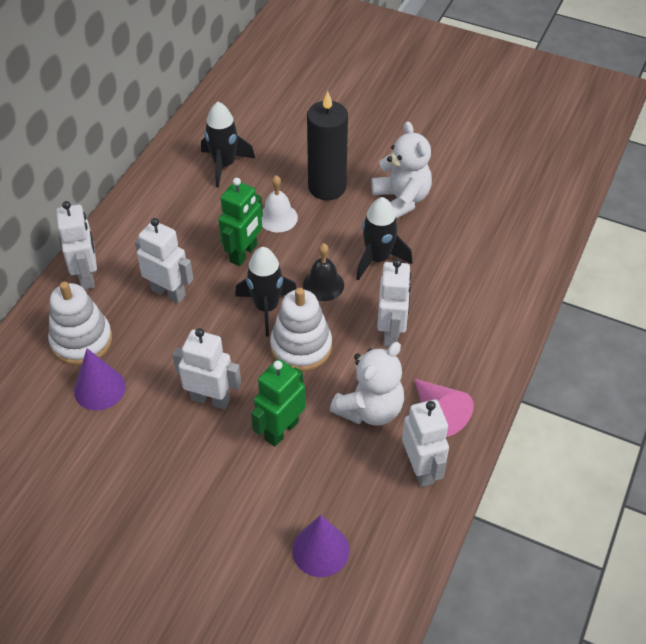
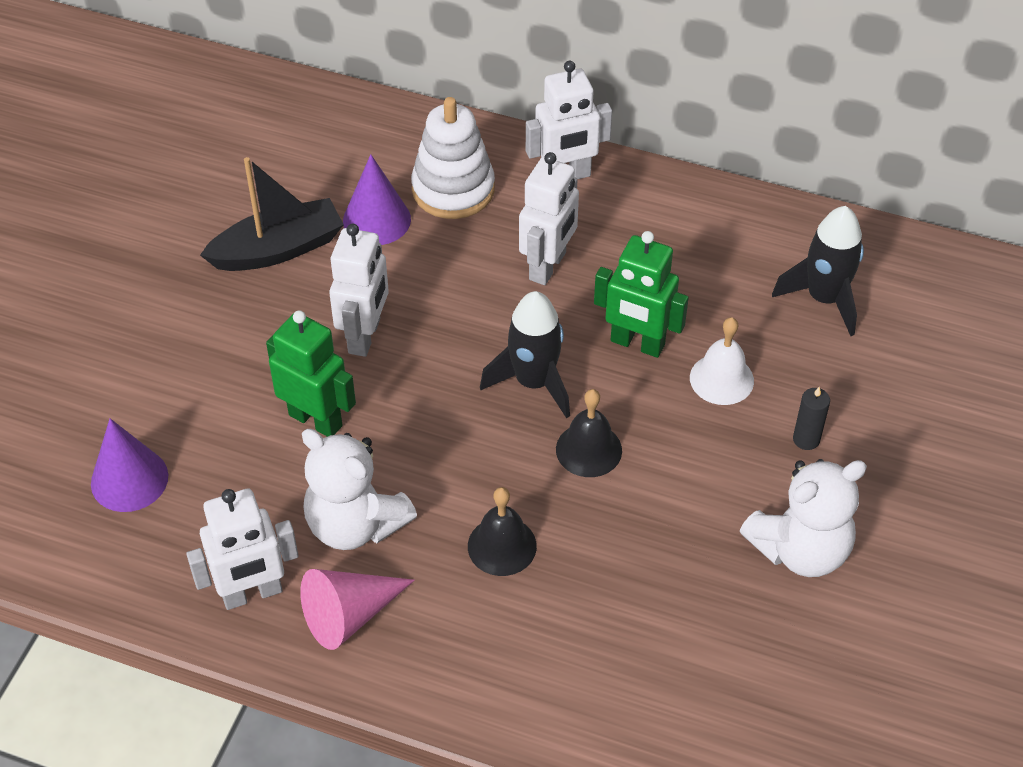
camera: 85 degrees right, 0 degrees up
(113, 453) = (278, 249): none -> black boat
(301, 346) = (464, 431): white stacking toy -> none
(327, 187) = (806, 439): black candle -> black candle, size x0.41
(378, 259) = (655, 520): black rocket -> none
(391, 333) = (502, 546): white robot -> black bell

